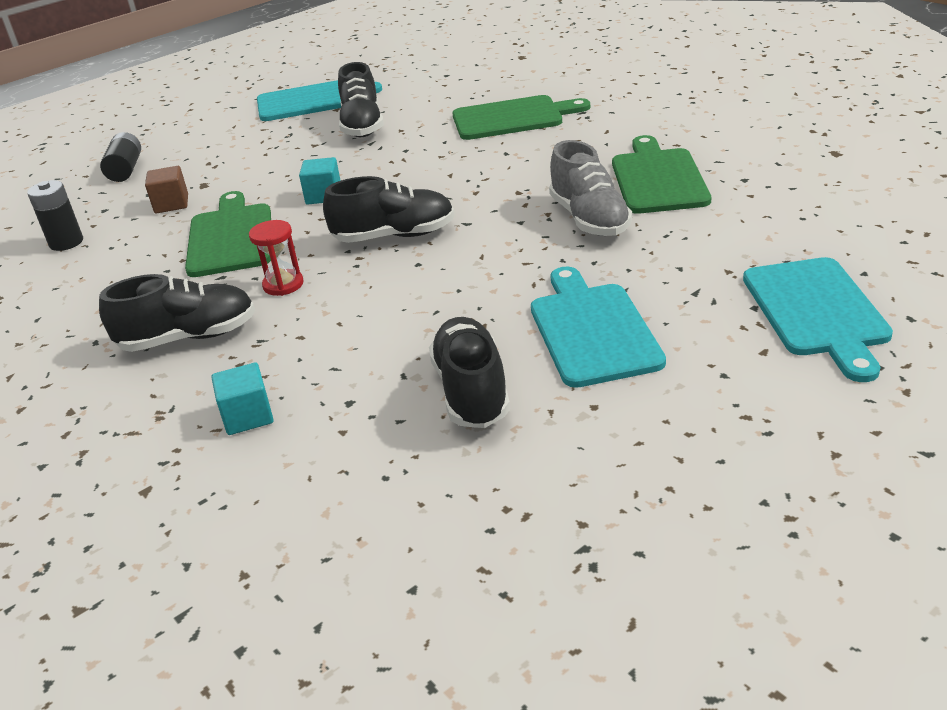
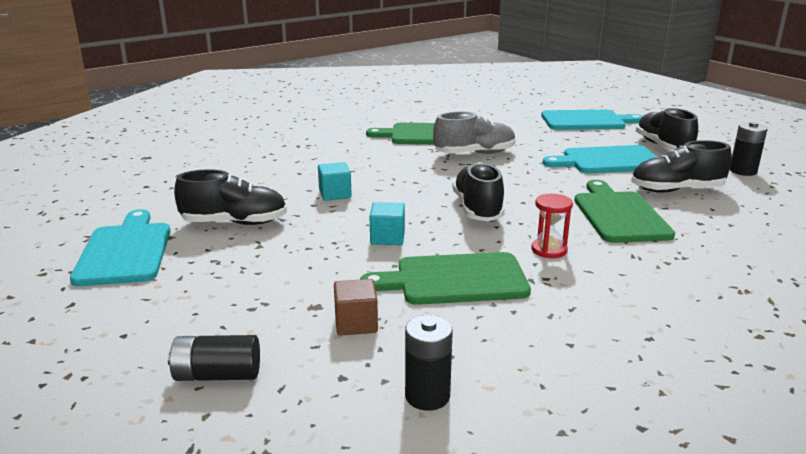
camera: 90 degrees left, 10 degrees down
(188, 337) = (634, 287): black shoe -> black shoe (663, 147)
(248, 416) = (730, 255): turquoise cube -> turquoise cube (335, 194)
(513, 118) = (285, 165): green cutting board -> green cutting board (619, 215)
(579, 482) = (743, 171): none -> black battery

